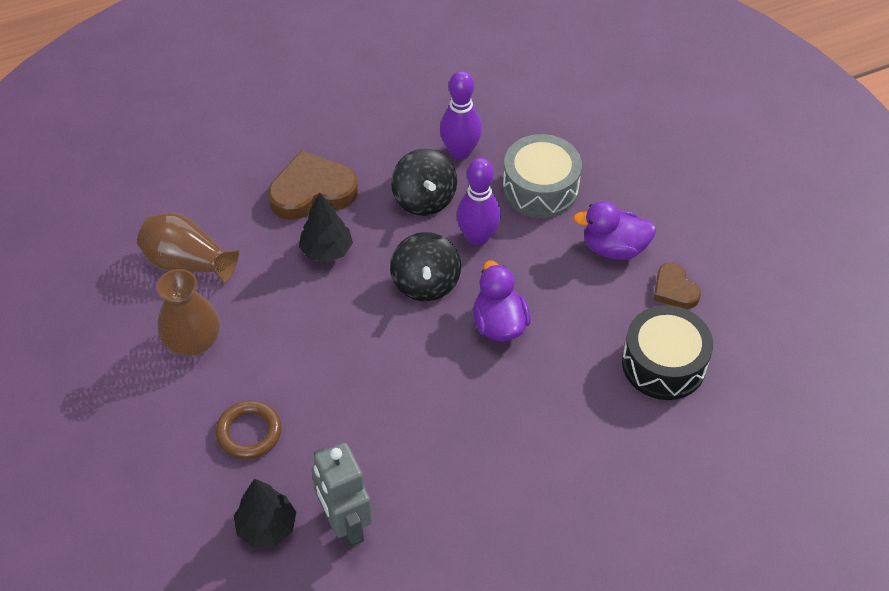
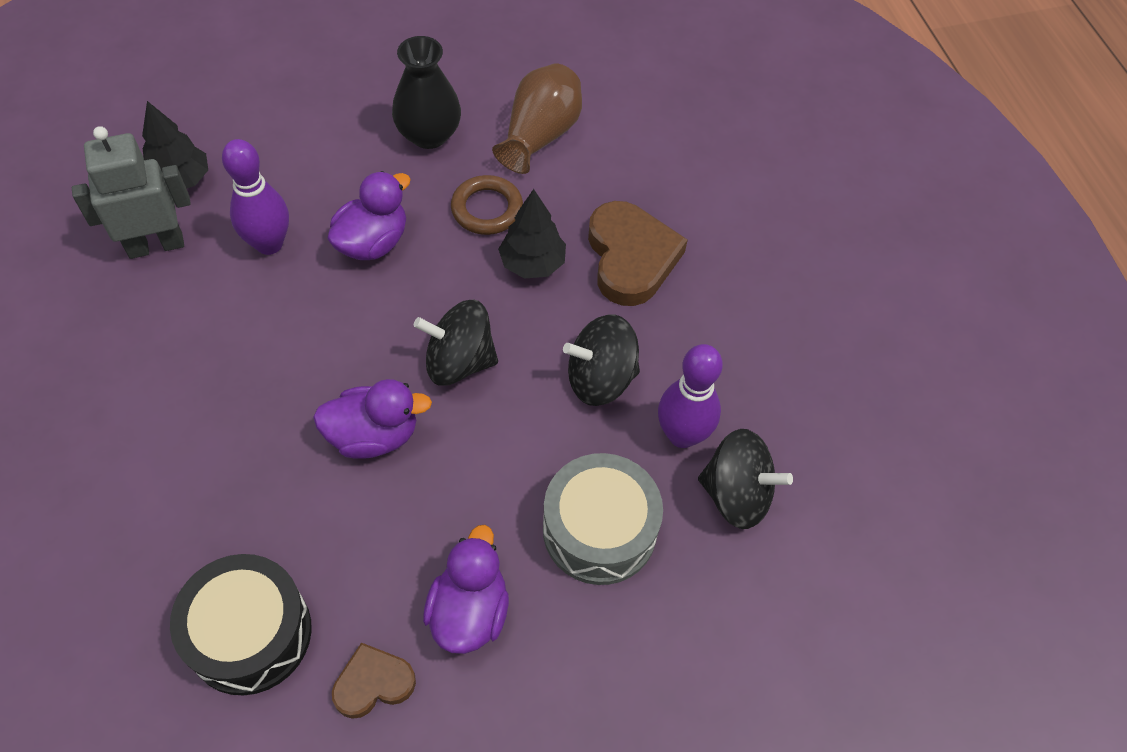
camera: 95 degrees right, 5 degrees up
(193, 342) = (429, 135): brown vase -> black vase
(249, 433) = (298, 174): brown ring -> brown ring (487, 209)
(320, 360) = (373, 242): none -> purple duck
(477, 237) = (522, 433): purple bowling pin -> purple bowling pin (269, 244)
(498, 123) = (736, 494): none -> black spinning top

